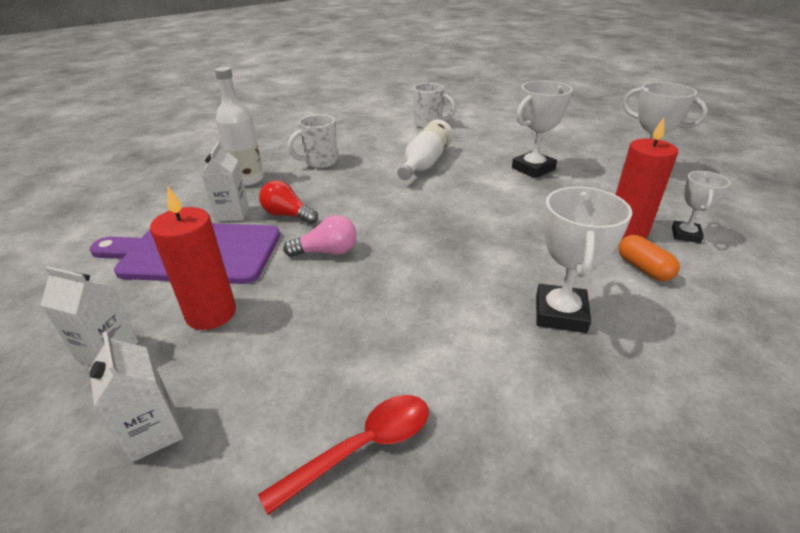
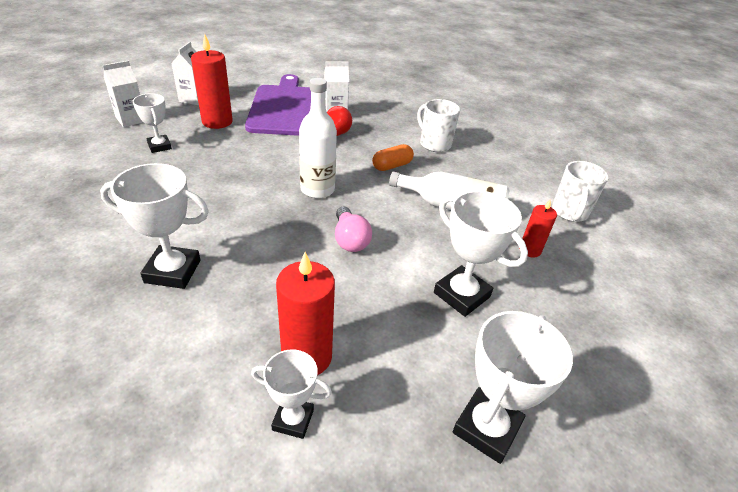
camera: 80 degrees right, 5 degrees up
(247, 179) = (391, 114): white bottle -> white bottle (317, 189)
(274, 370) = (159, 146): none -> white trophy
(327, 252) = (280, 156): pink light bulb -> pink light bulb (350, 239)
(362, 448) = (89, 177): red spoon -> none
(476, 142) = (530, 250): none -> red candle
(643, 268) = (226, 350): orange capsule -> orange capsule (392, 166)

